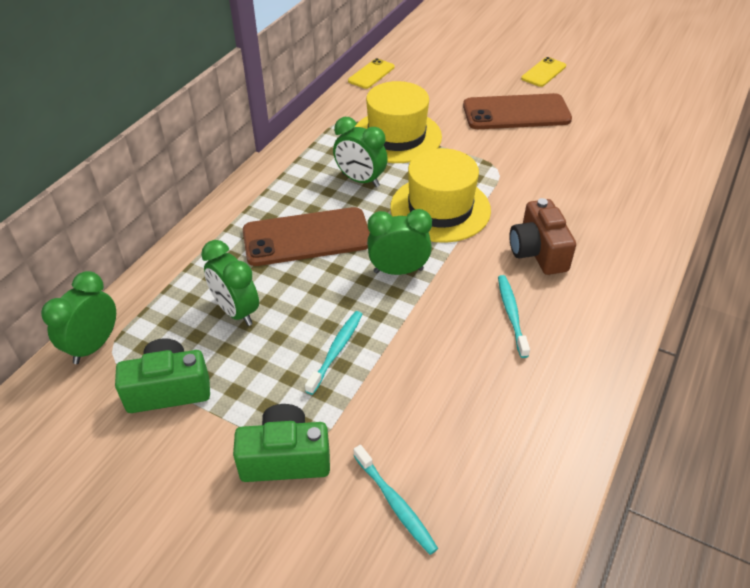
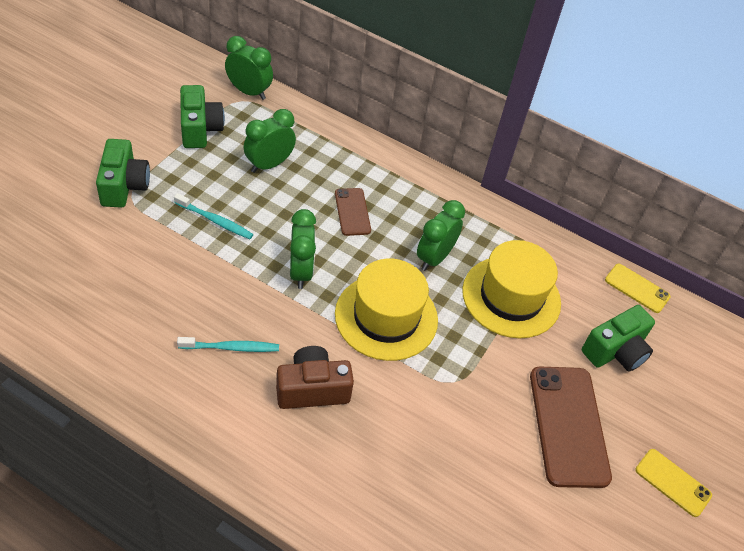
camera: 85 degrees right, 5 degrees up
(306, 237) = (352, 212): brown phone -> brown phone, size x0.54
(395, 503) = (68, 240): turquoise toothbrush -> none
(438, 88) = (615, 351): none -> green camera

